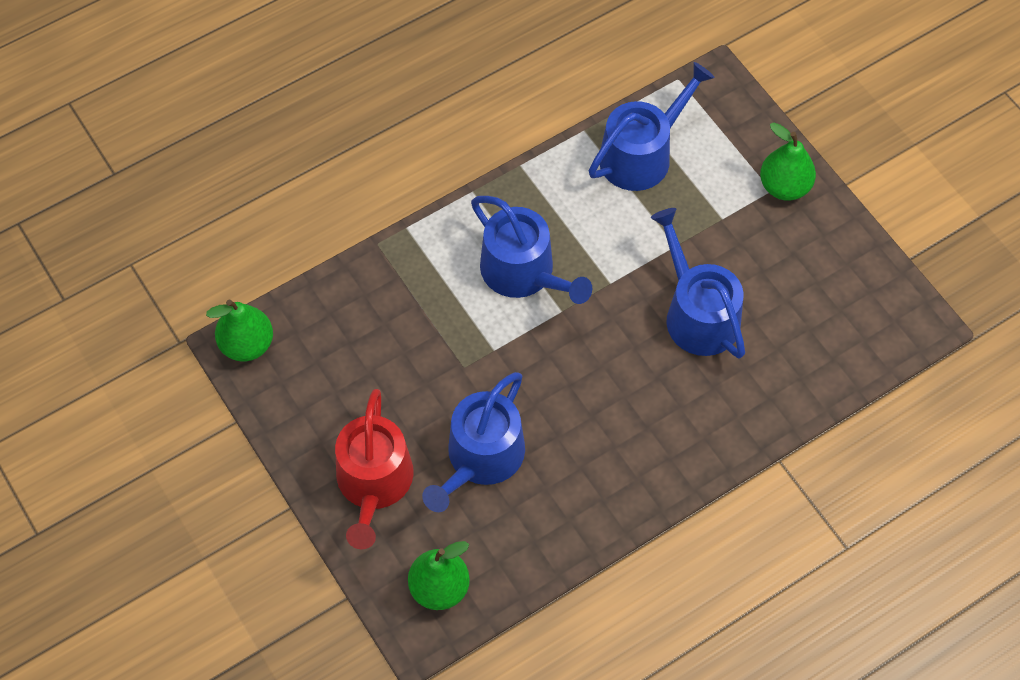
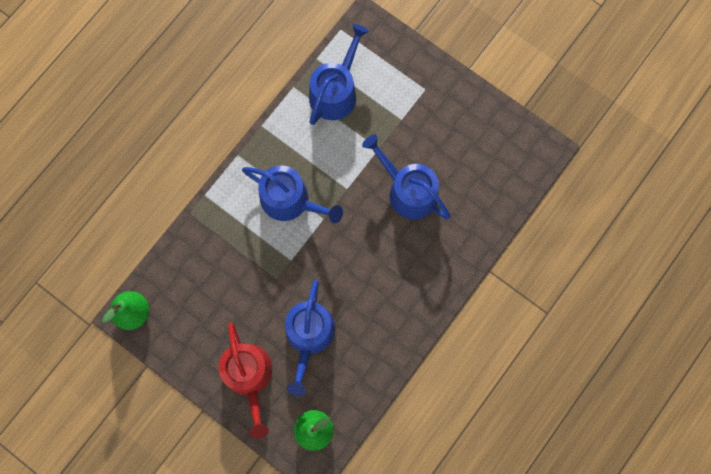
camera: 20 degrees left, 15 degrees up
(784, 187) = (432, 84): green pear -> none

